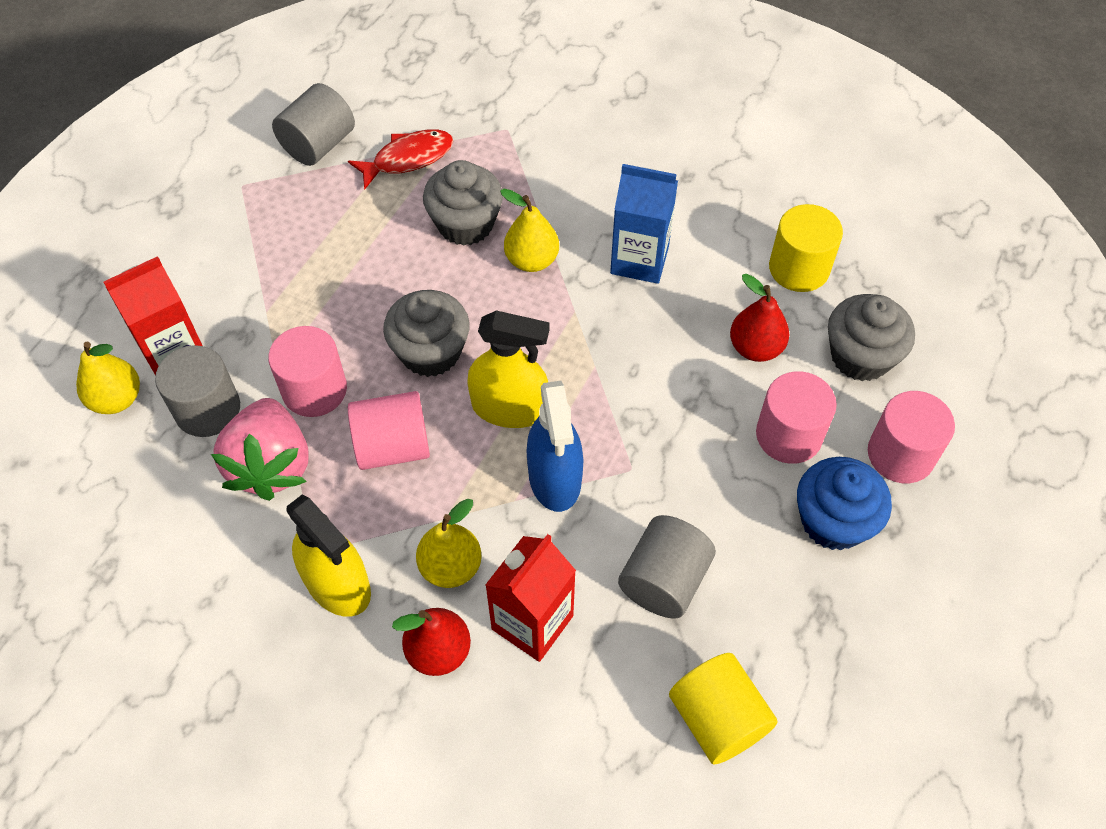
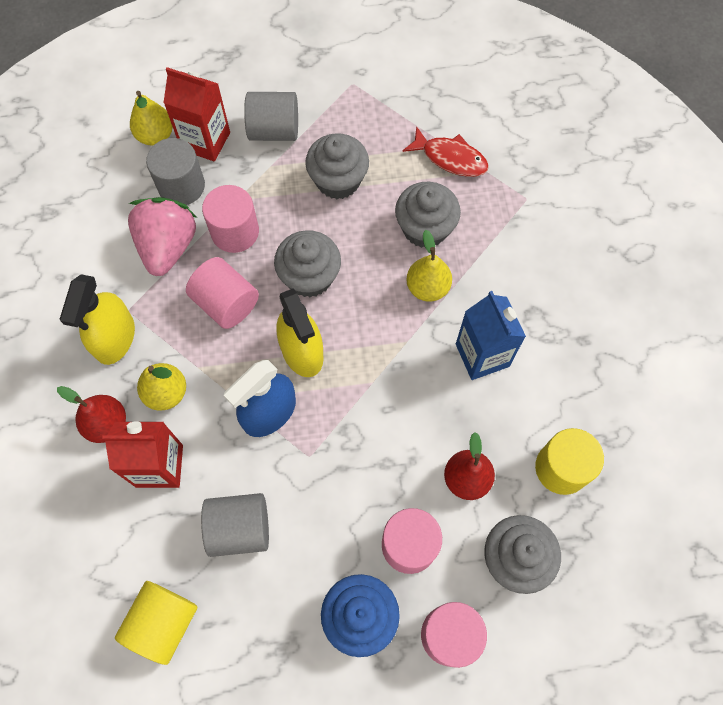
camera: 55 degrees right, 10 degrees up
(271, 465) = (168, 246): pink strawberry -> pink strawberry turned 135 degrees clockwise
(318, 145) = (418, 101): grey cylinder -> grey cylinder (274, 130)
(343, 263) = (338, 180): none -> grey cupcake

